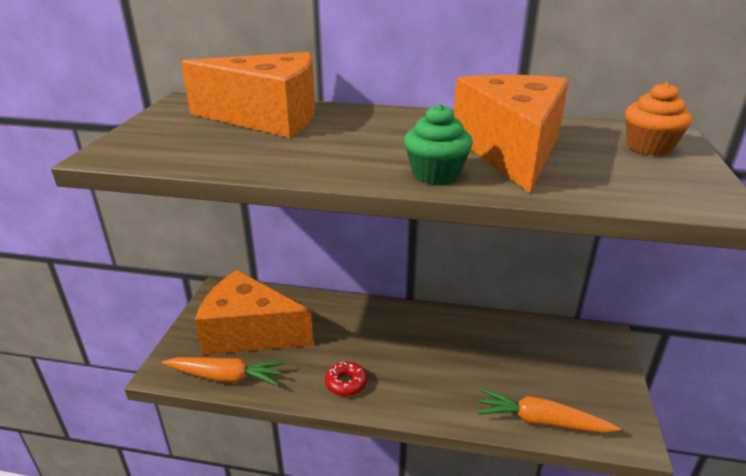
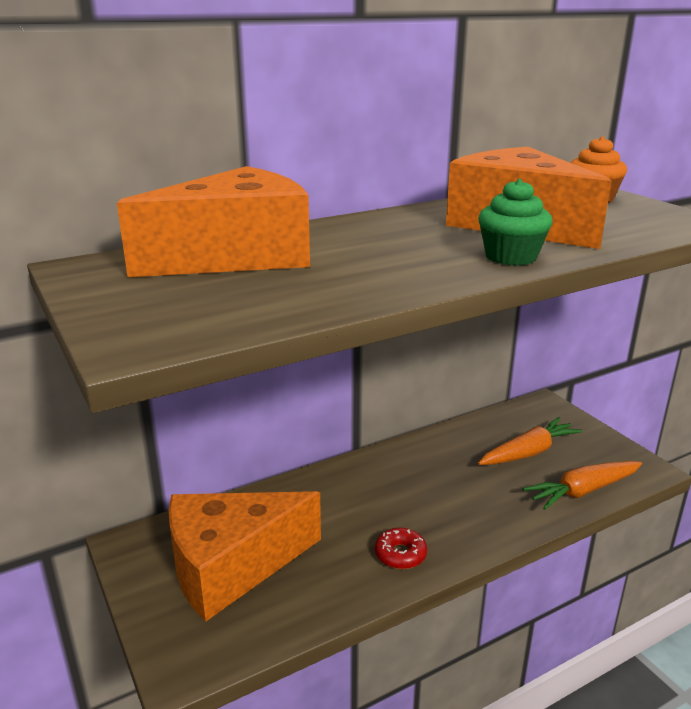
camera: 40 degrees left, 5 degrees down
(225, 377) = (268, 626): orange carrot -> orange carrot (528, 452)

